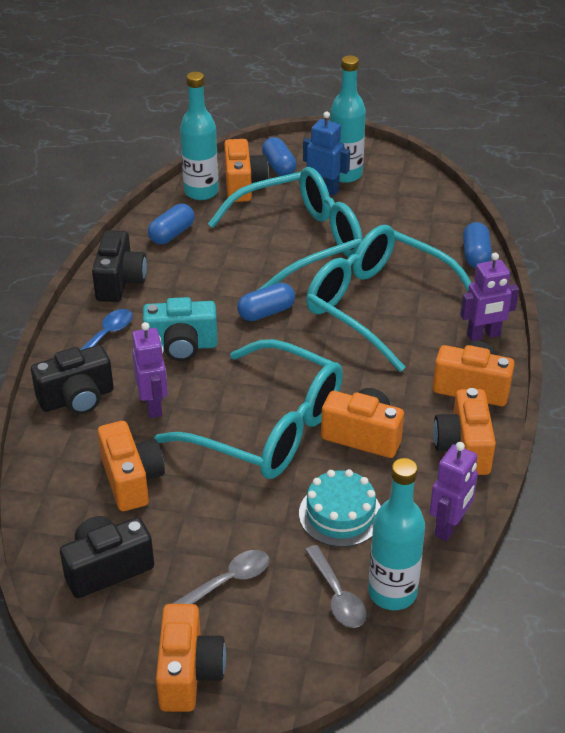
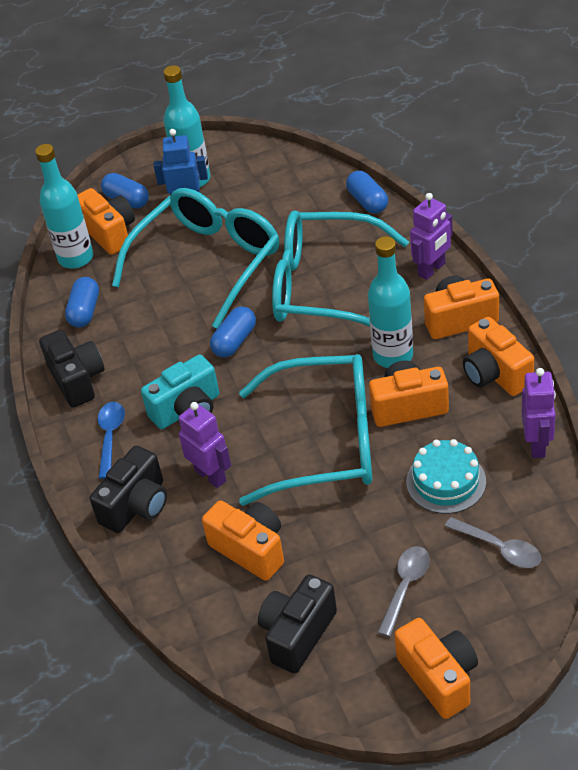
camera: 25 degrees left, 5 degrees up
(392, 592) = (538, 521): turquoise bottle -> turquoise bottle (393, 356)

